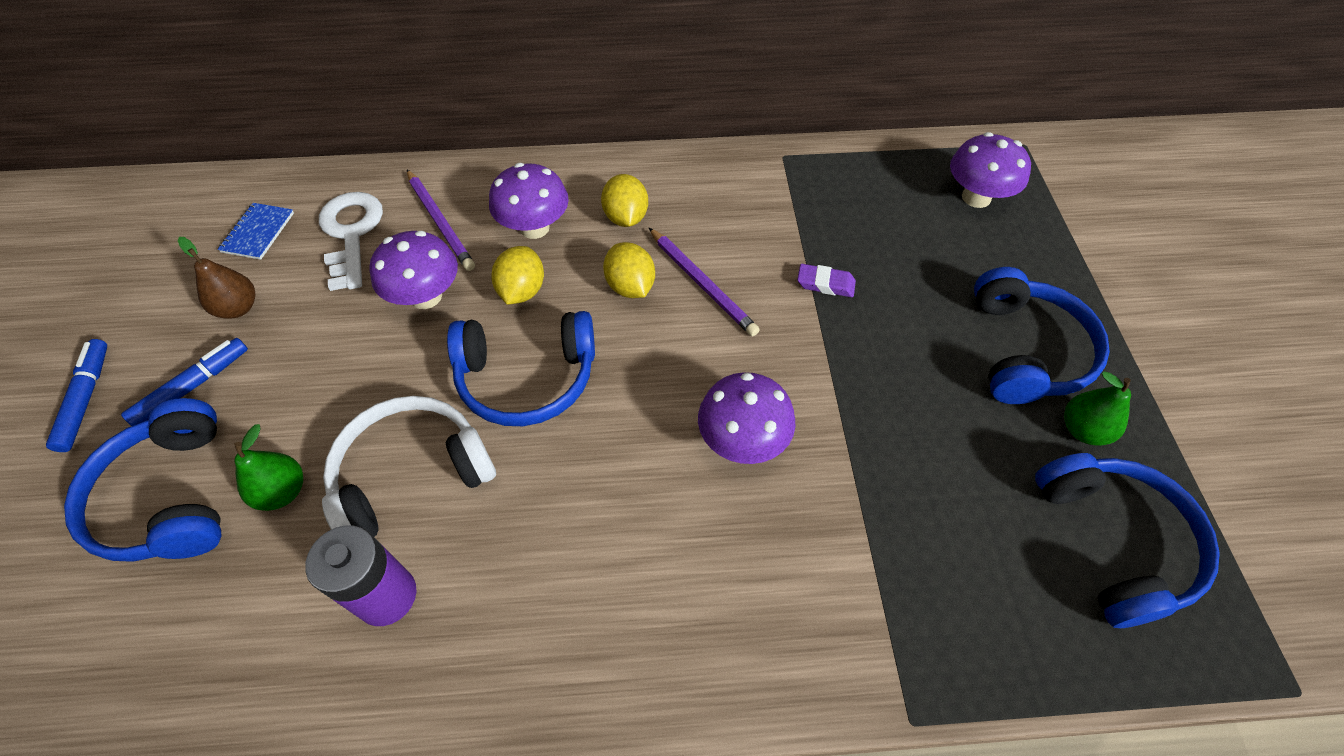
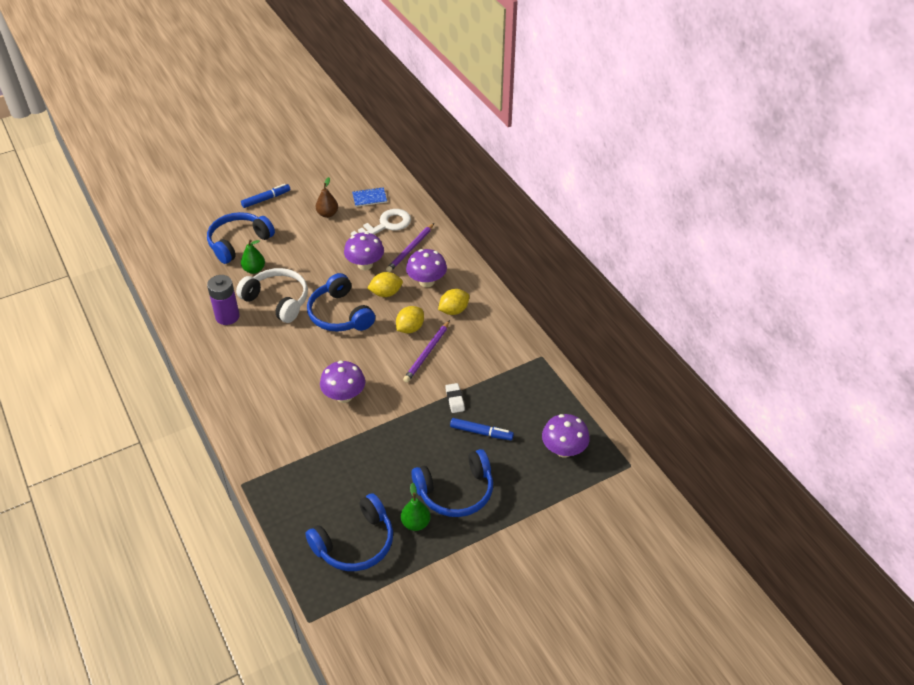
camera: 65 degrees right, 10 degrees down
(193, 386) = (285, 222): blue marker -> blue marker (481, 432)
(825, 284) = (455, 400): purple eraser -> white eraser

